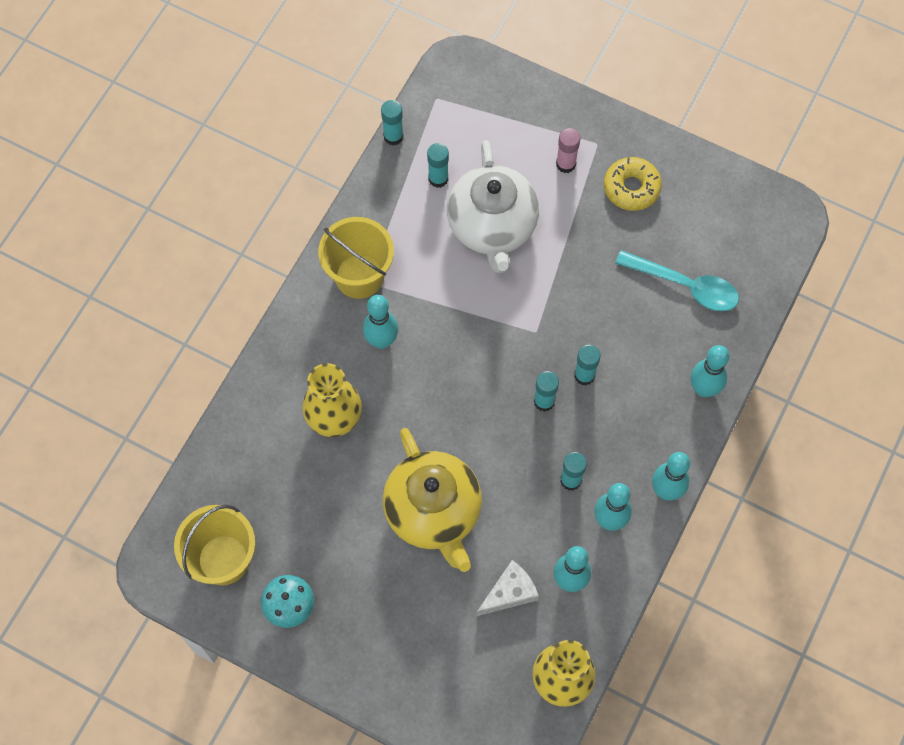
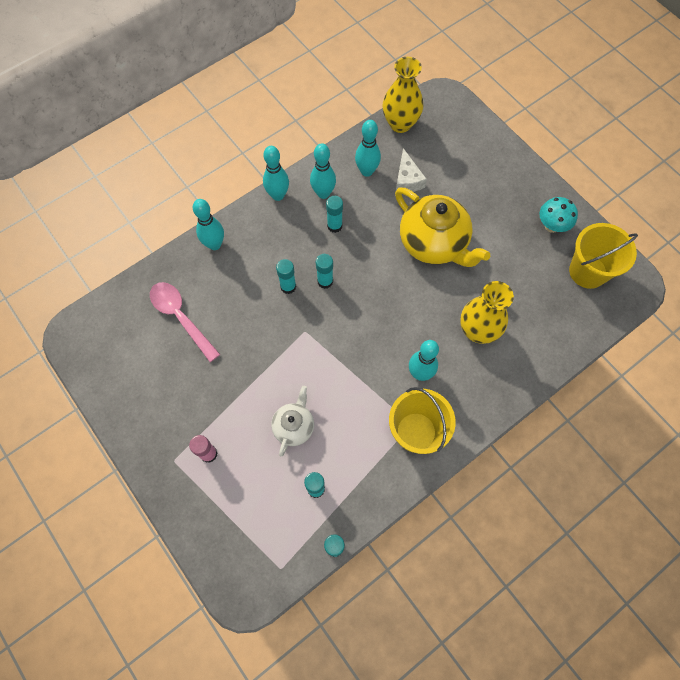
camera: 155 degrees left, 0 degrees up
(434, 512) = (434, 243): yellow teapot -> yellow teapot turned 135 degrees clockwise
(492, 227) = (294, 426): white teapot -> white teapot, size x0.54
(509, 592) = (407, 179): white cheese -> white cheese turned 90 degrees counterclockwise
(631, 188) = (171, 410): yellow donut -> none
(685, 285) = (181, 317): turquoise spoon -> pink spoon

